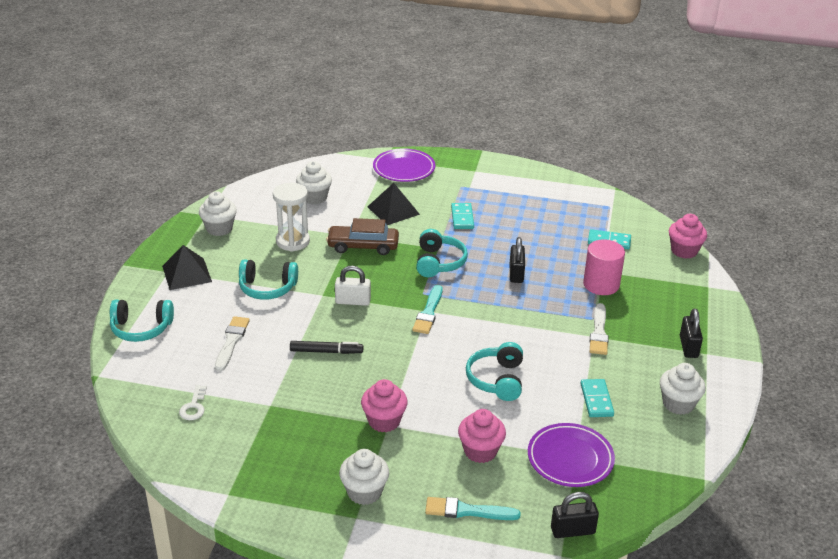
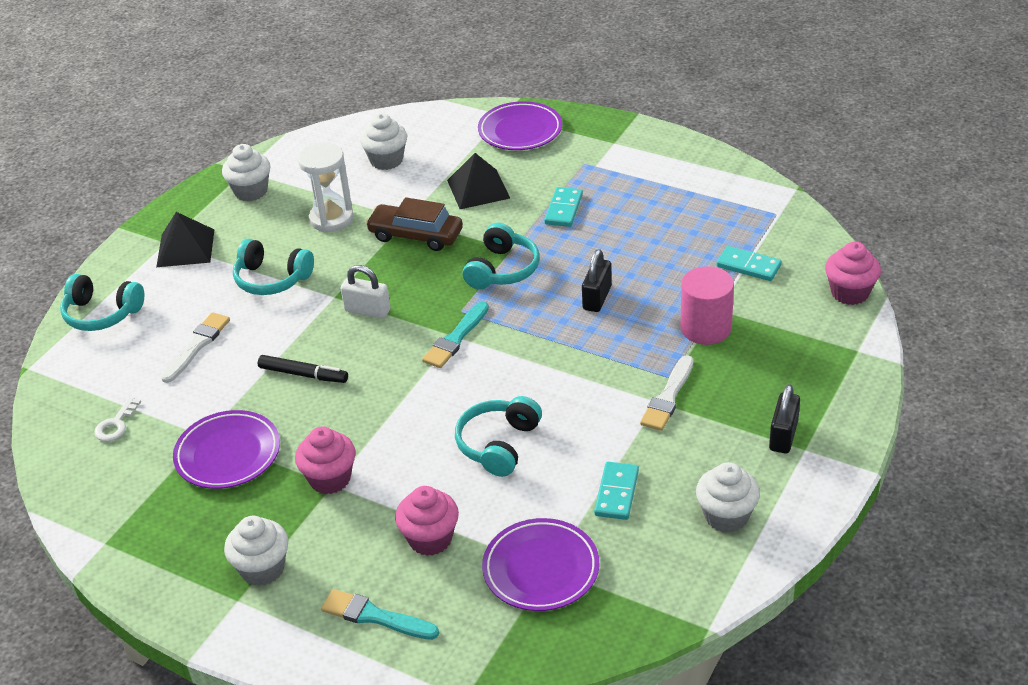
camera: 20 degrees right, 5 degrees up
(295, 415) = (228, 454): none -> purple plate
(572, 530) = (495, 668): black padlock -> none

